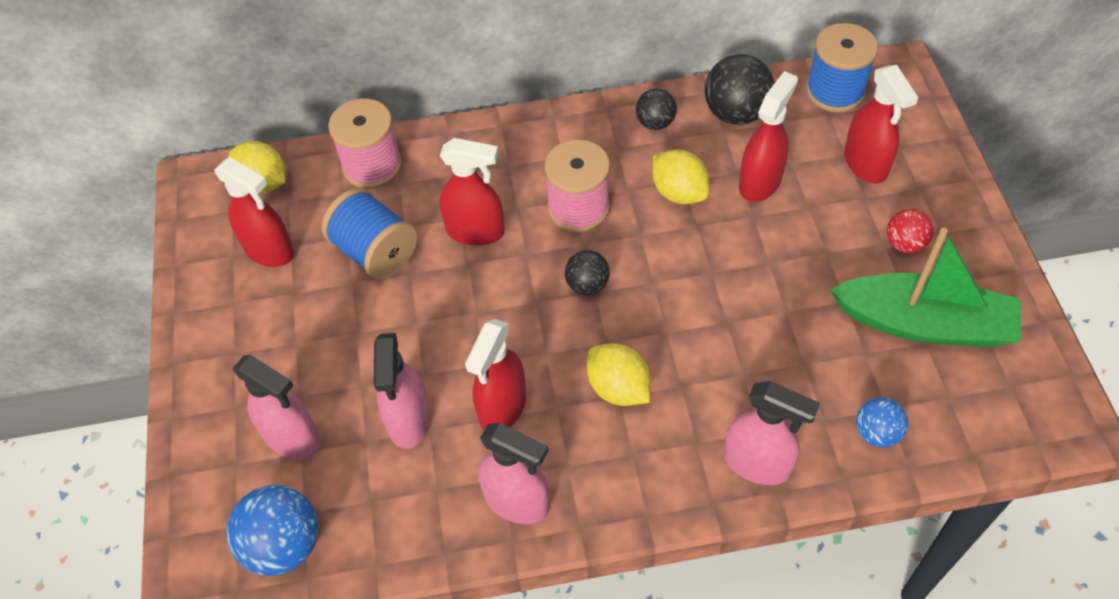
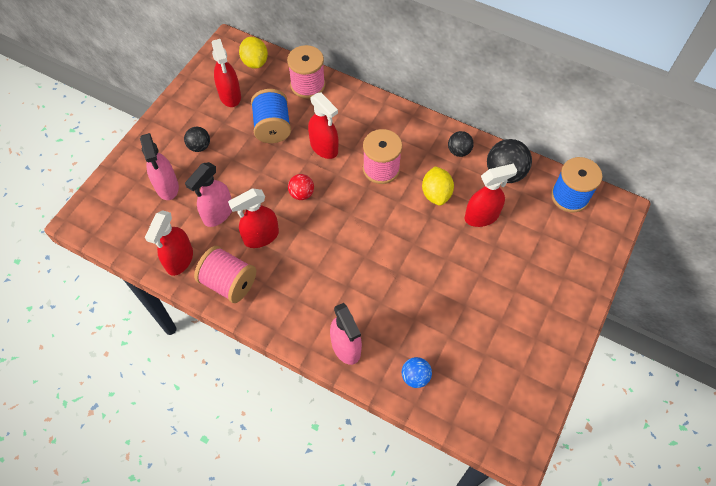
camera: 35 degrees right, 5 degrees up
(284, 545) = (125, 230): blue ball -> none
(517, 502) = (229, 282): pink spray bottle -> pink spool
(587, 285) = (350, 208): black ball -> black ball (199, 146)
(618, 388) = (318, 266): yellow lemon -> none
(865, 164) = (546, 245): red spray bottle -> red spray bottle (179, 260)
(904, 244) = (525, 299): red ball -> red ball (301, 194)
(924, 323) = (493, 344): green boat -> none

